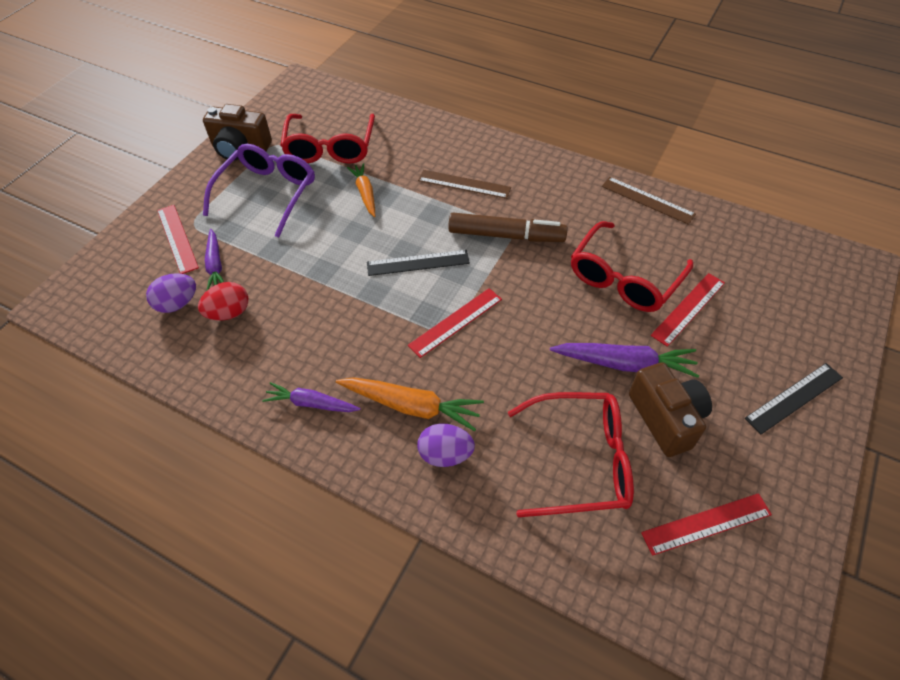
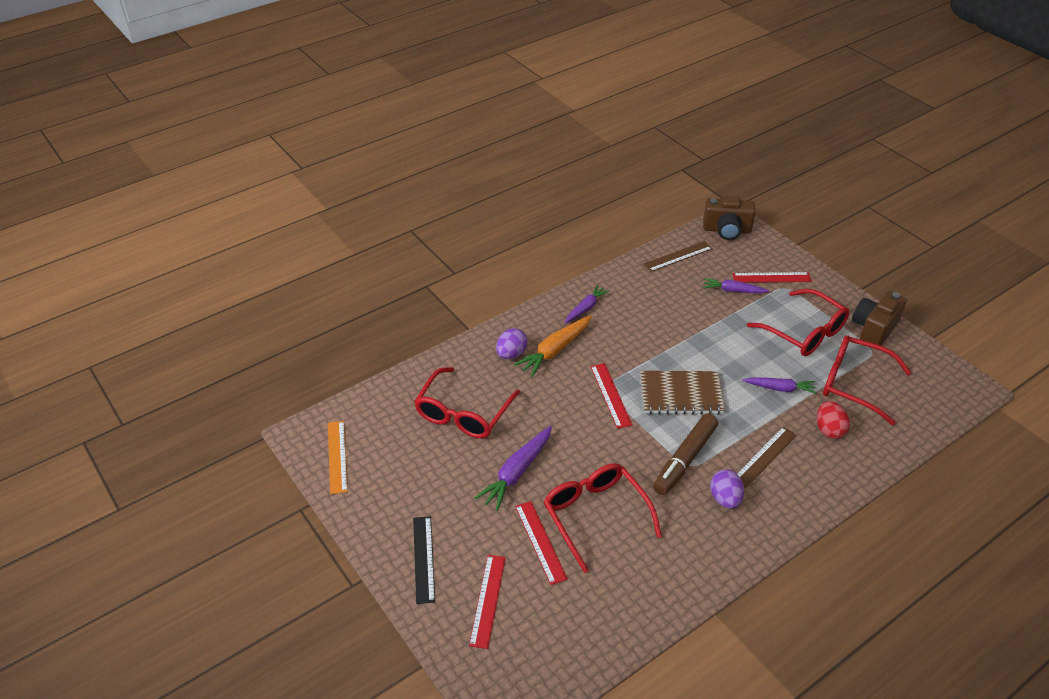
camera: 115 degrees right, 10 degrees down
(177, 304) = (704, 268): purple egg -> purple egg (725, 499)
(229, 313) = (683, 289): red egg -> red egg (829, 430)
(267, 193) = (804, 332): purple glasses -> red glasses
(365, 193) = (779, 388): orange carrot -> purple carrot
(418, 263) = (681, 394): black ruler -> brown notebook
(647, 200) = (680, 587): brown ruler -> brown ruler (678, 256)
(666, 418) = (460, 472): brown camera -> brown camera (727, 230)
(706, 523) = (383, 452): red ruler -> red ruler (488, 600)
(757, 581) = (337, 456): none -> orange ruler

